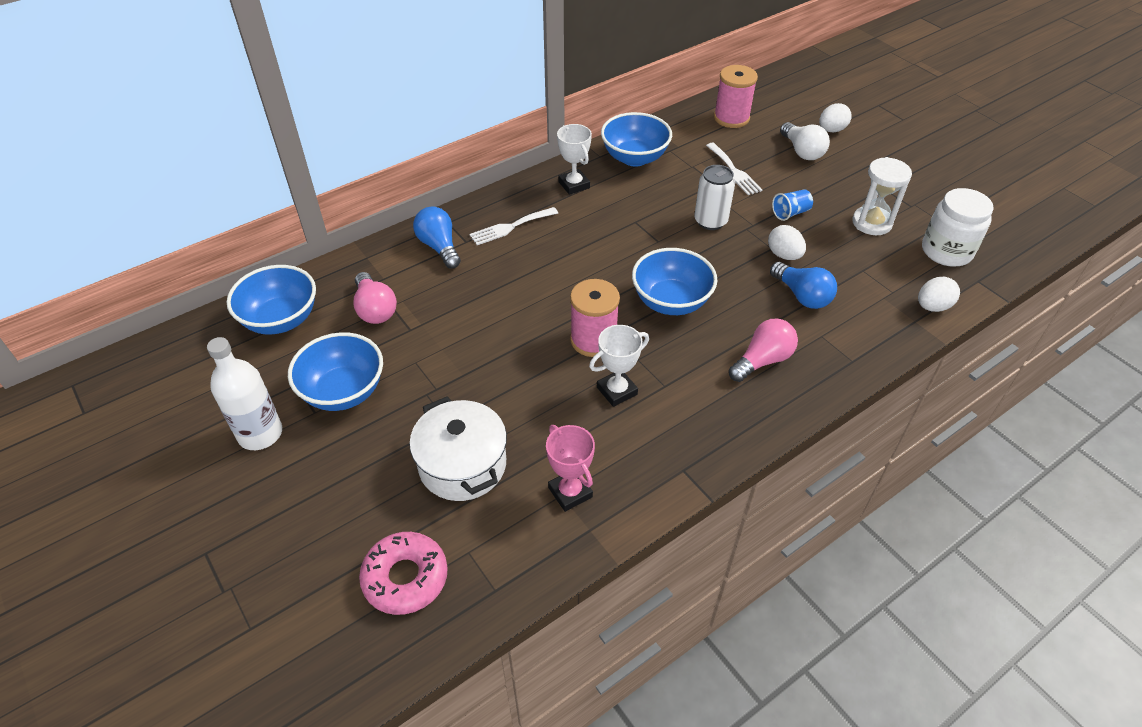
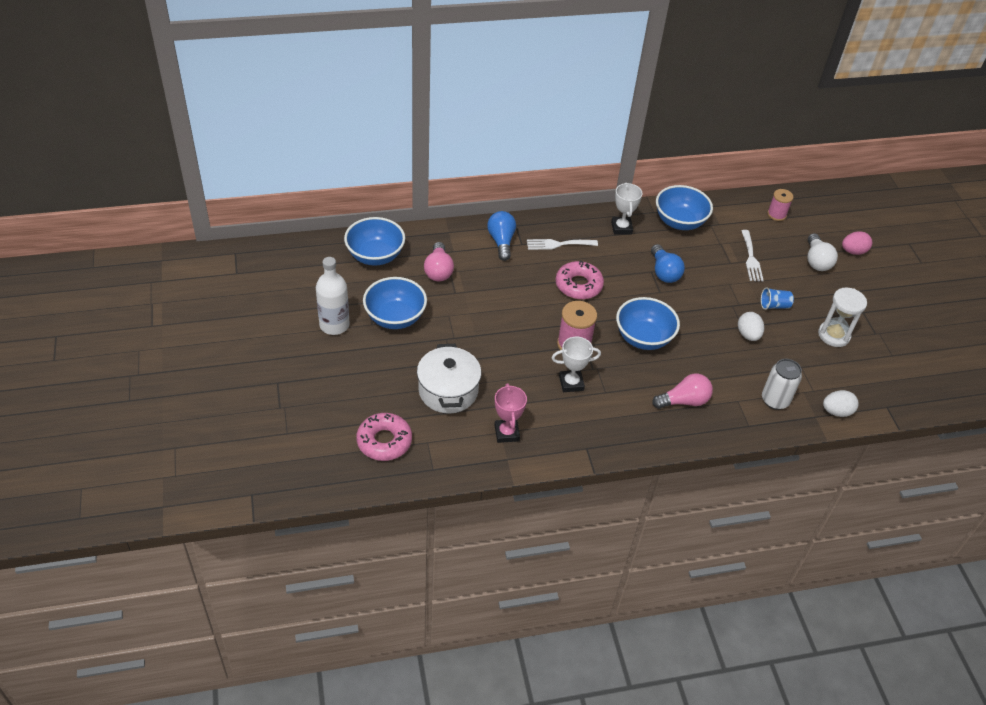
camera: 20 degrees right, 0 degrees up
(560, 266) = (578, 285): none -> pink donut
(710, 221) = (708, 290): white can -> white can (775, 400)
(731, 118) = (776, 214): pink spool -> pink spool, size x0.64
(802, 296) = (742, 368): blue light bulb -> blue light bulb (664, 272)
(831, 130) = (853, 251): white egg -> pink egg
(946, 251) = (878, 377): white jar -> none

